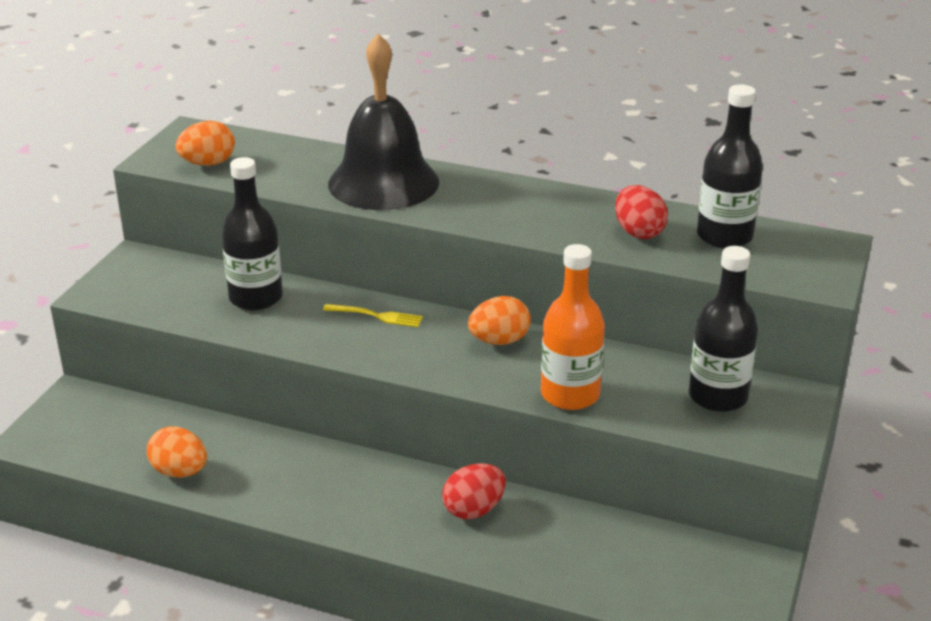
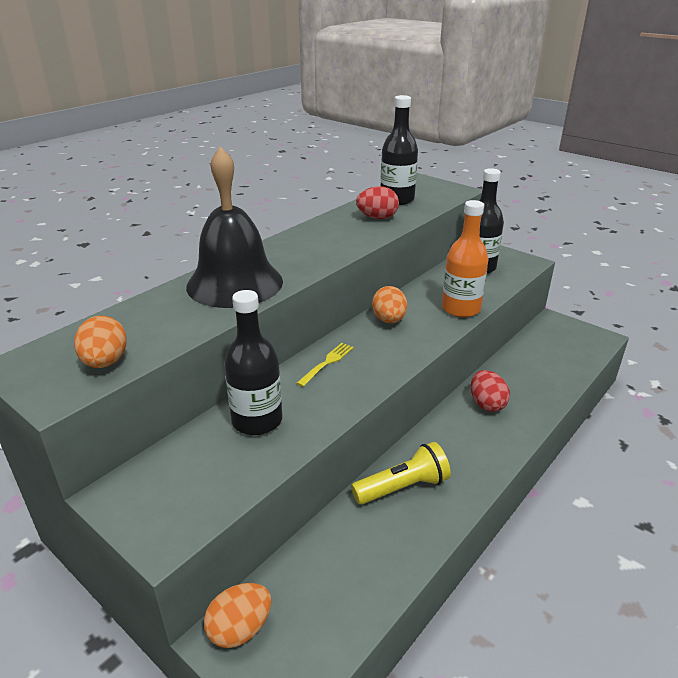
camera: 70 degrees left, 0 degrees up
(180, 472) = (390, 561): orange egg -> orange egg (240, 629)
(285, 462) = (403, 487): none -> yellow flashlight

